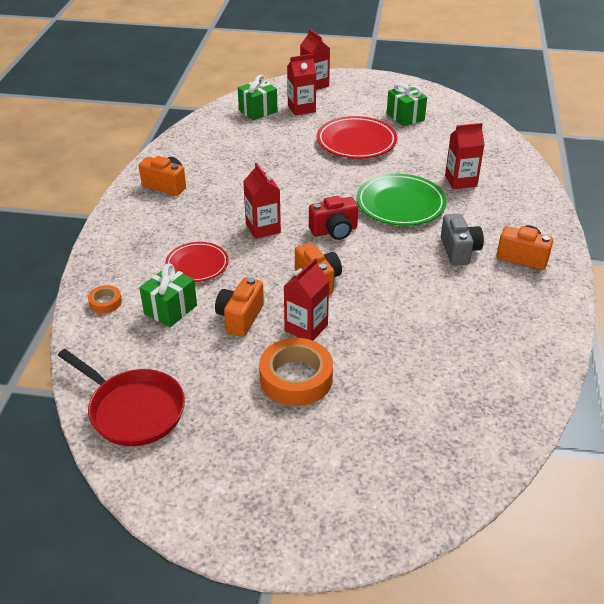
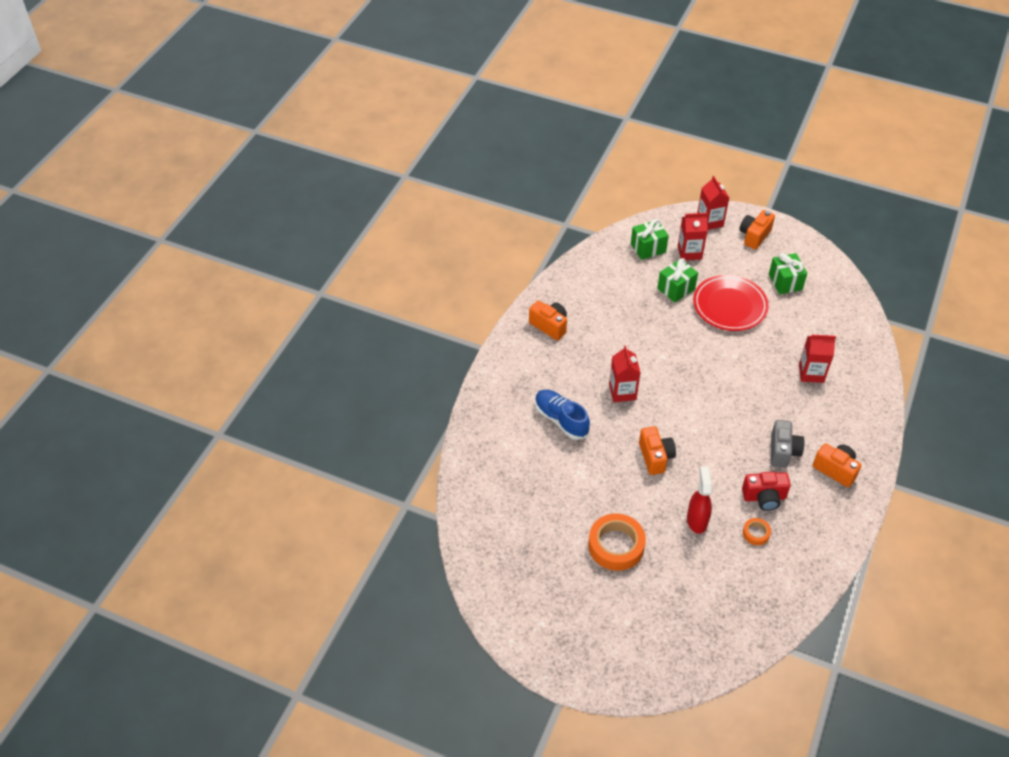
camera: 15 degrees right, 10 degrees up
(105, 302) = (483, 442): orange tape -> orange tape (756, 533)
(133, 410) = (491, 545): red pan -> none
(170, 309) = (532, 460): green gift -> green gift (676, 289)
(197, 265) = (561, 420): red plate -> blue shoe
(240, 317) = (585, 480): orange camera -> orange camera (754, 236)
(306, 328) = (634, 501): red carton -> none
(334, 231) = (682, 407): red camera -> red camera (764, 497)
(386, 332) = (697, 520): none -> red spray bottle
(400, 204) = (748, 389): green plate -> none

